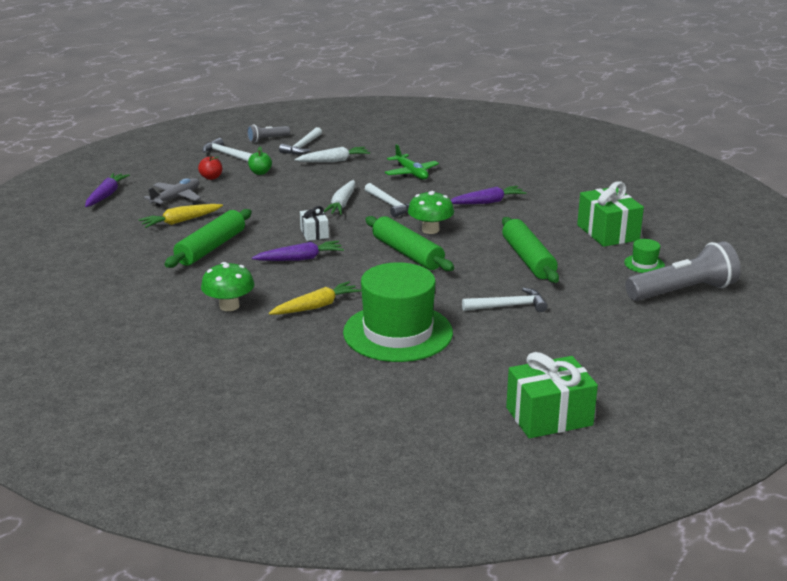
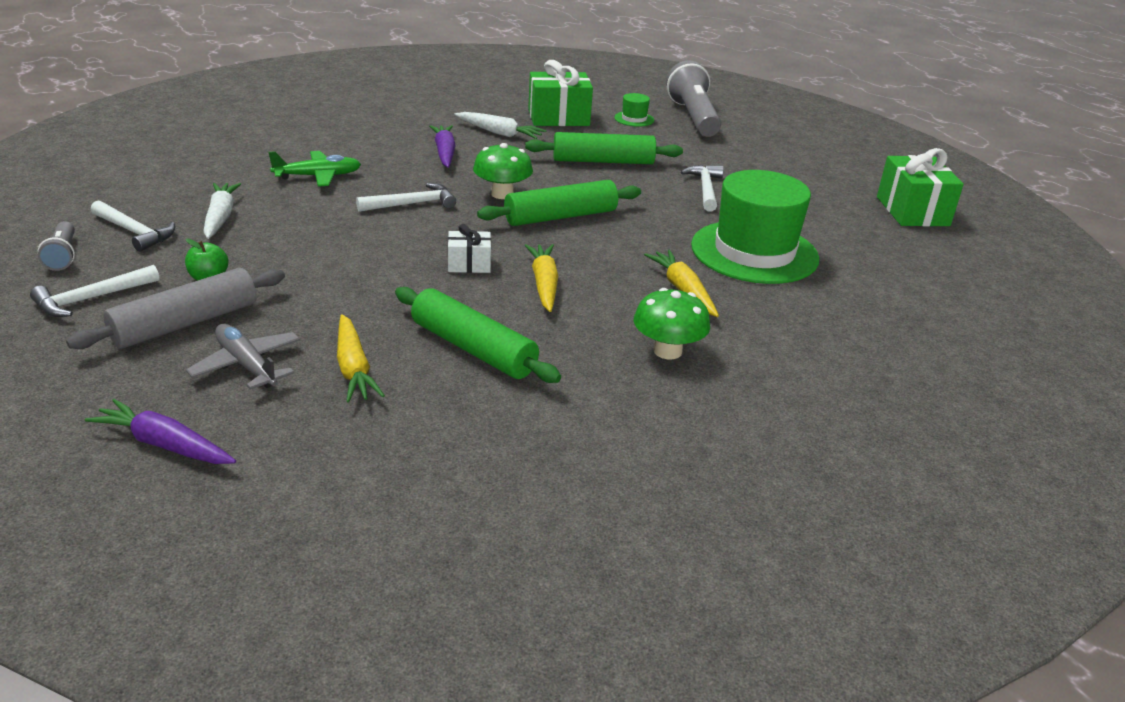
camera: 80 degrees left, 5 degrees up
(211, 177) = (185, 323): red apple -> grey rolling pin
(300, 259) = (544, 284): purple carrot -> yellow carrot
(342, 204) = (384, 233): white carrot -> white carrot (499, 133)

